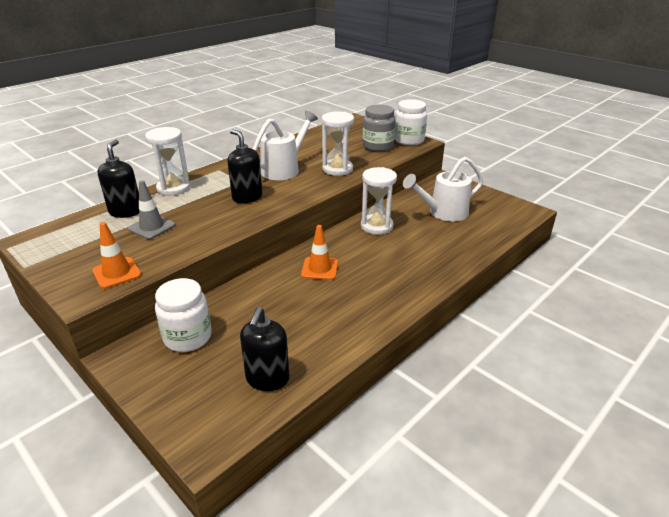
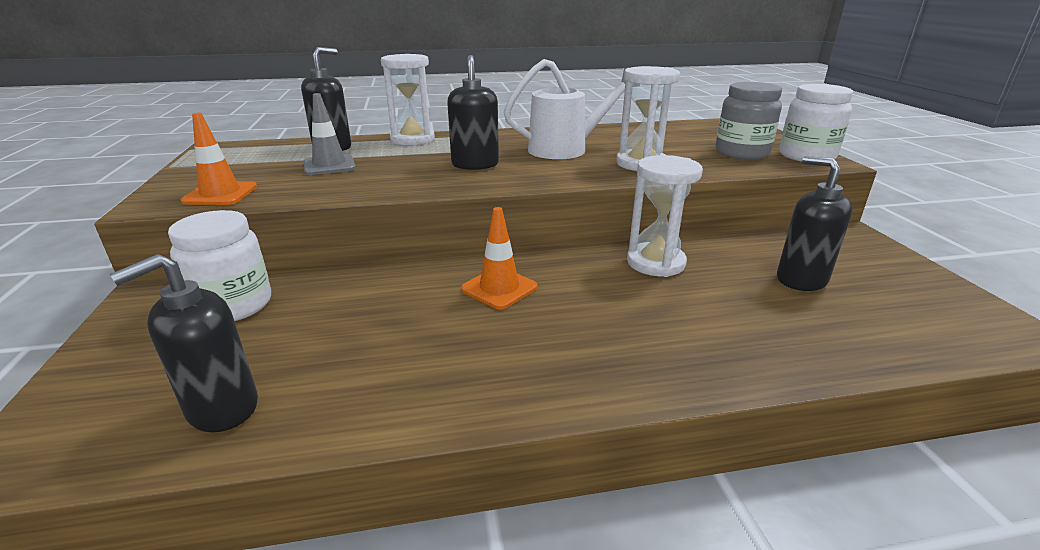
camera: 35 degrees right, 5 degrees down
(443, 213) = (801, 279): white watering can -> black soap dispenser

